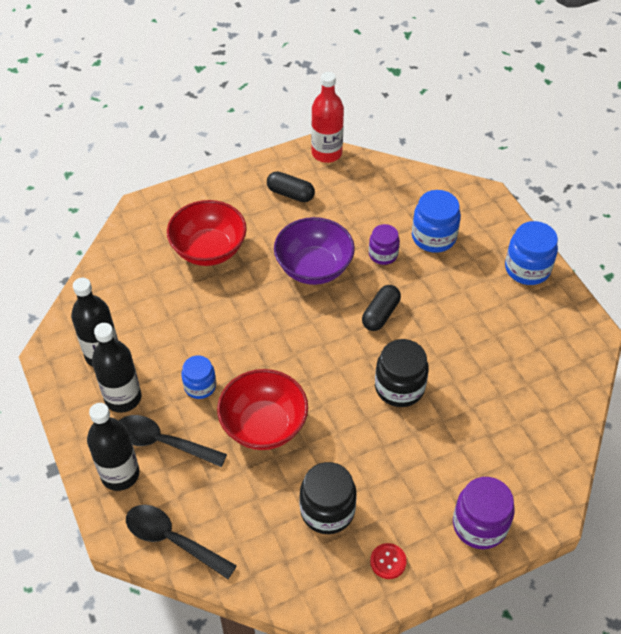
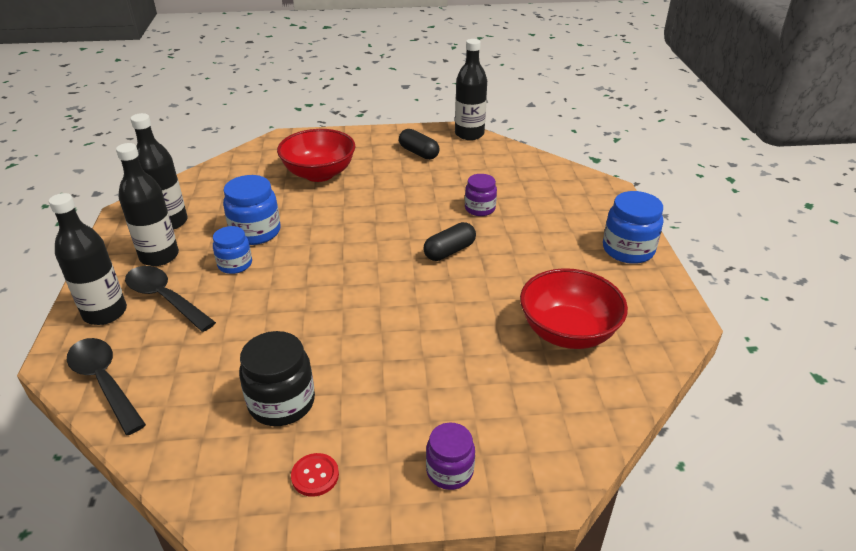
camera: 20 degrees right, 15 degrees down
(264, 425) = (271, 309): red bowl -> red bowl (568, 332)
(314, 267) = (406, 204): purple bowl -> none
(326, 153) = (469, 134): red bottle -> black bottle
(399, 387) = (433, 313): black jar -> none
(433, 237) = (539, 207): blue jar -> blue jar (255, 232)
(479, 525) = (449, 471): purple jar -> purple jar, size x0.64

